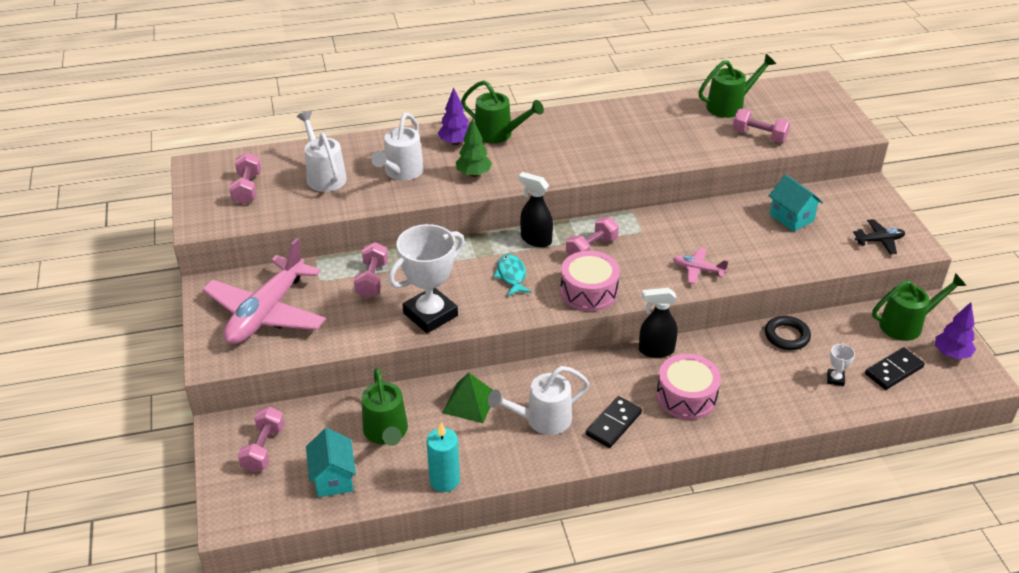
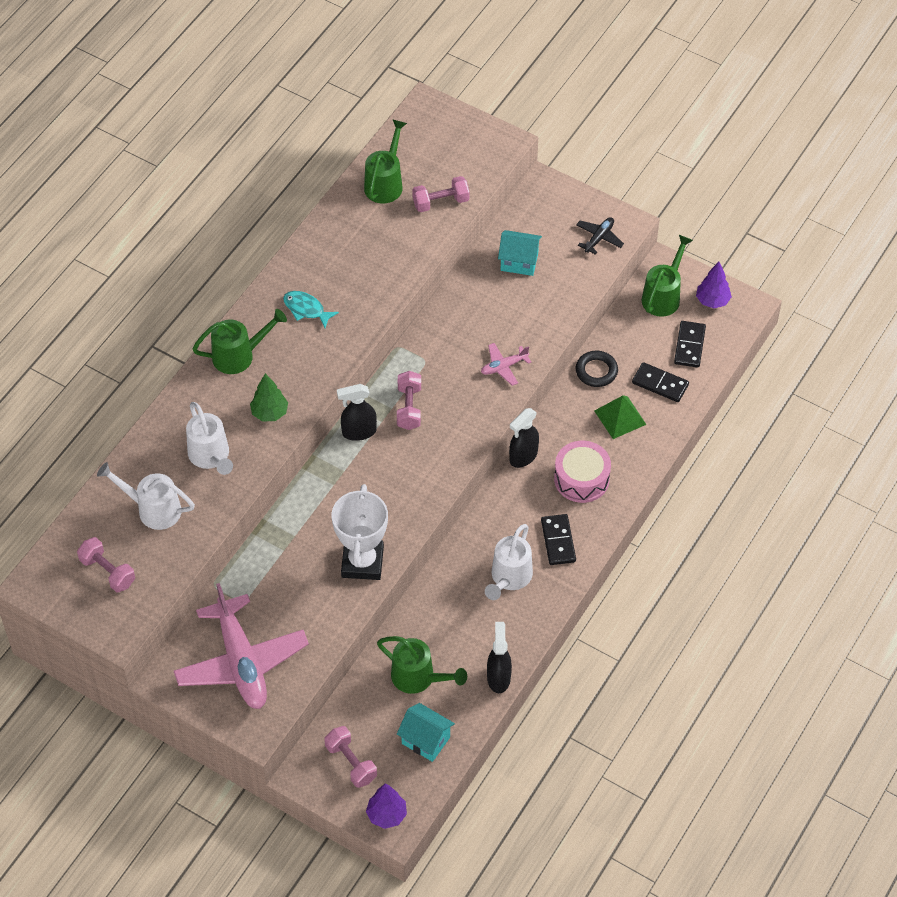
camera: 45 degrees left, 15 degrees up
(372, 280) = (282, 569): pink dumbbell -> none
(444, 480) = (498, 677): turquoise candle -> black spray bottle
(455, 142) = (215, 391): purple tree -> purple tree (386, 815)
(469, 402) = (446, 606): green pyramid -> green pyramid (620, 417)
(511, 276) = (380, 480): turquoise fish -> turquoise fish (306, 309)
(589, 291) = (450, 449): pink drum -> none
(835, 379) = (660, 384): white trophy -> black domino

